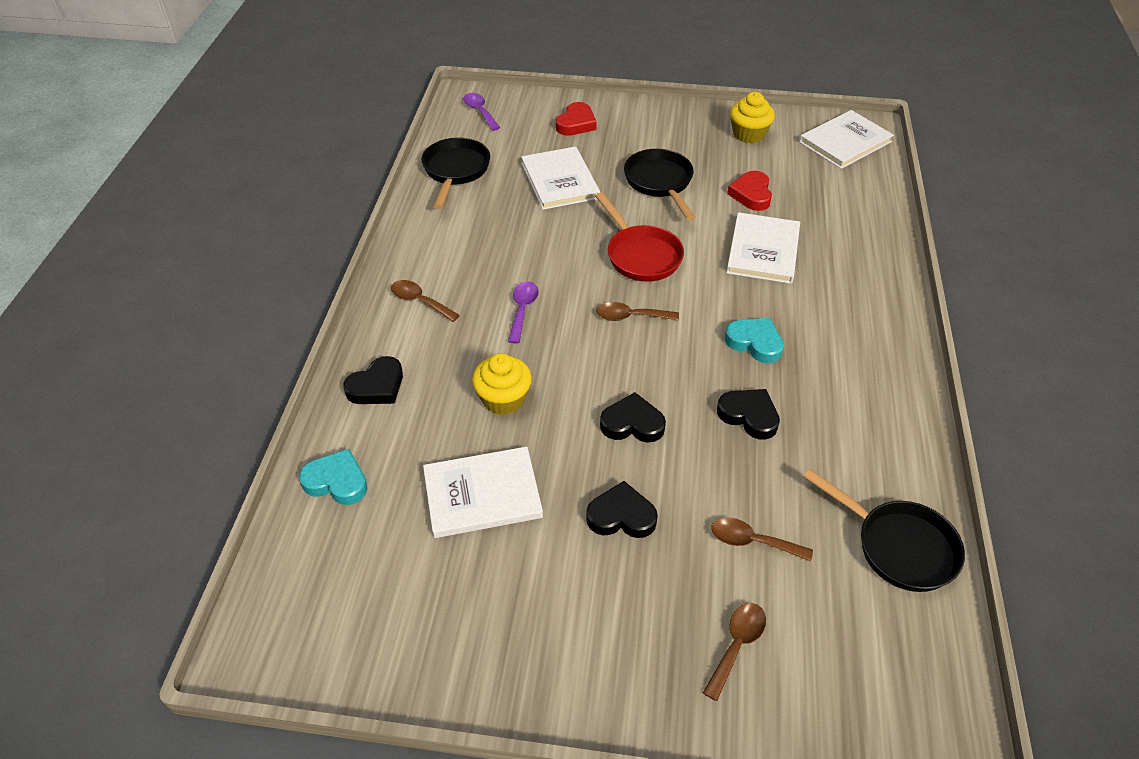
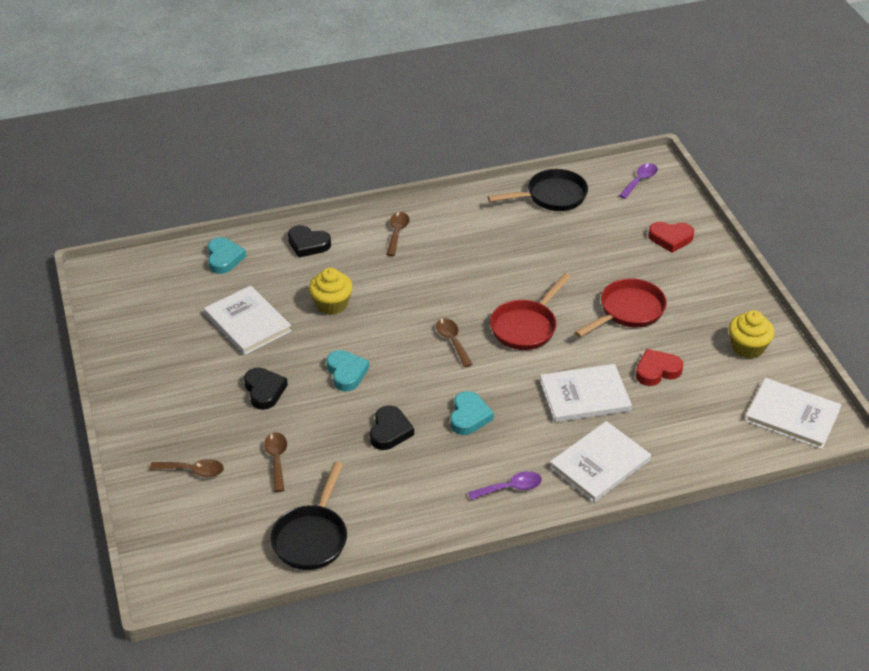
camera: 65 degrees right, 5 degrees down
(522, 310) = (422, 284): purple spoon -> purple spoon (510, 488)
(559, 181) = (584, 254): white book -> white book (599, 464)
(632, 423) = (346, 373): black heart -> turquoise heart
(660, 183) = (628, 311): black pan -> red pan

